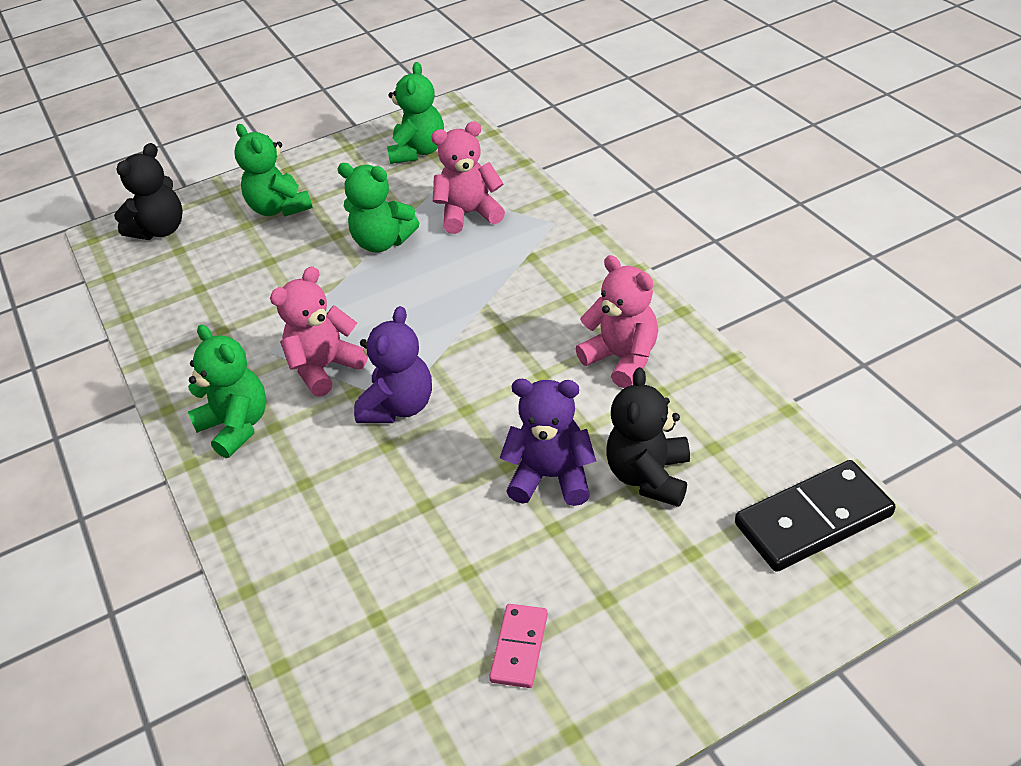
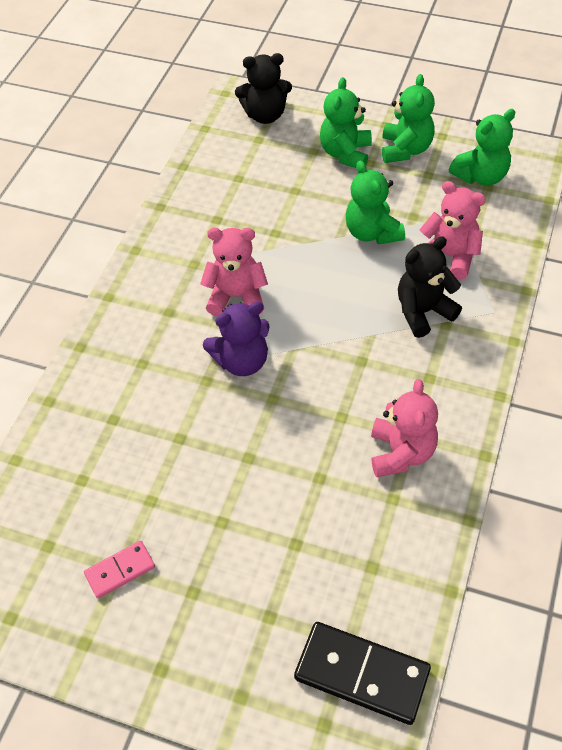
camera: 45 degrees right, 10 degrees up
(236, 426) = (153, 294): green teddy bear -> green teddy bear (405, 149)
(551, 477) = (260, 489): purple teddy bear -> none
(649, 476) = (311, 546): black teddy bear -> black teddy bear (423, 312)

